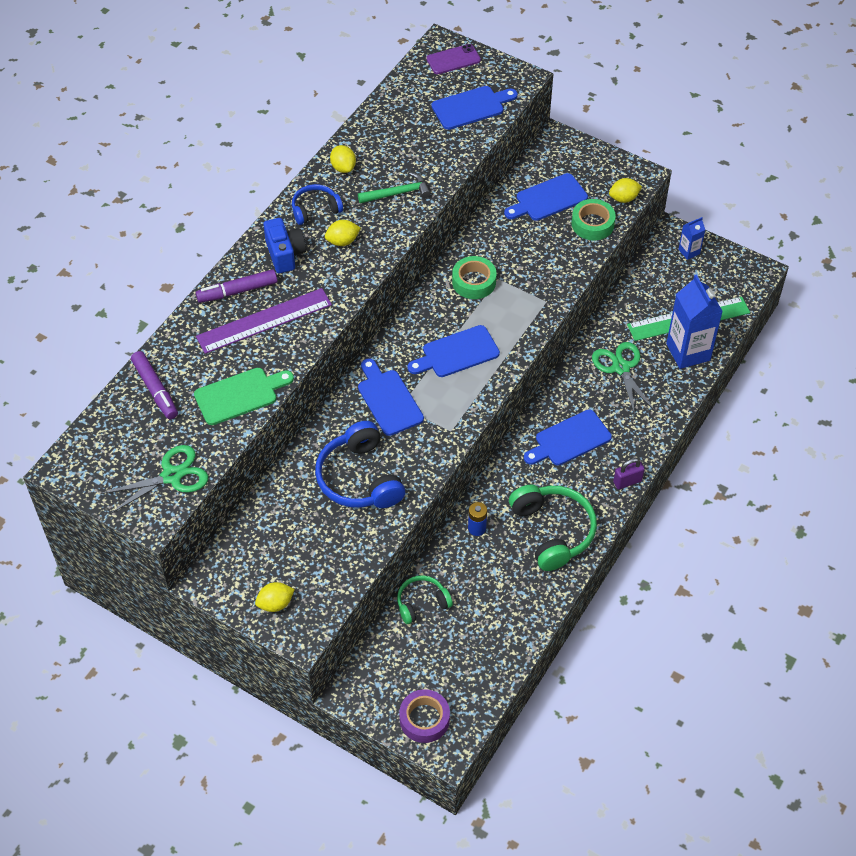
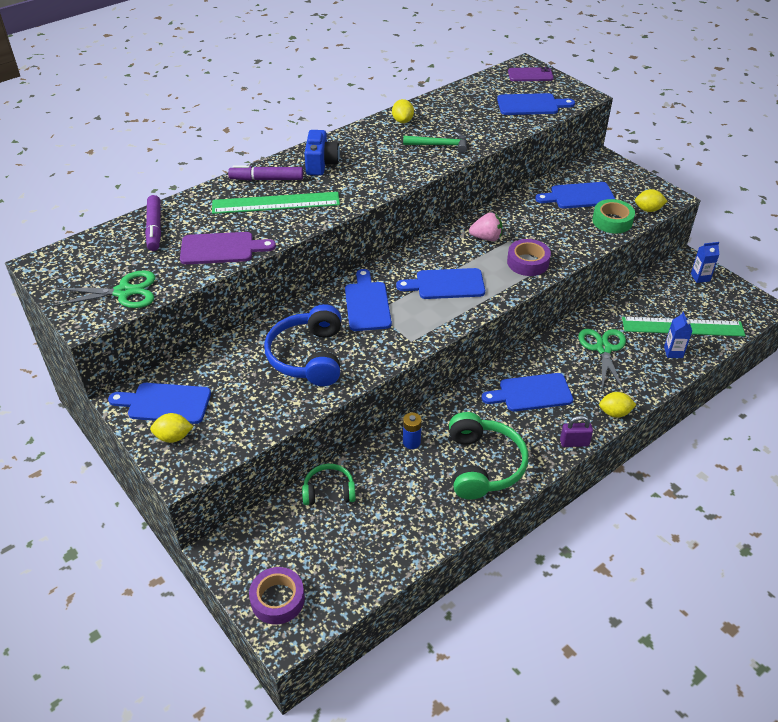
camera: 20 degrees right, 10 degrees down
(240, 395) = (221, 249): green cutting board -> purple cutting board
(247, 572) = (165, 403): none -> blue cutting board
(264, 321) = (276, 203): purple ruler -> green ruler
(315, 209) = (364, 141): blue headphones -> none
(342, 241) = (374, 166): yellow lemon -> yellow lemon (614, 413)
(474, 282) = (486, 238): green tape -> pink strawberry
(527, 302) = (528, 262): none -> purple tape
(688, 352) = (673, 352): blue carton -> blue carton, size x0.49

